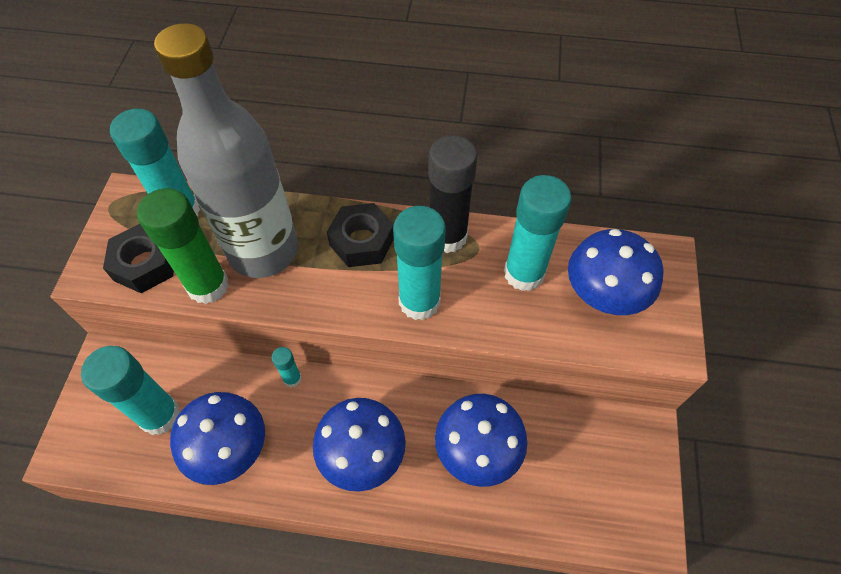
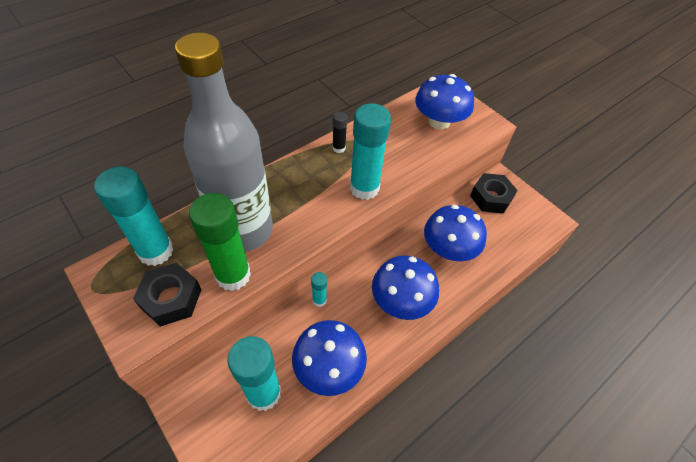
camera: 50 degrees left, 5 degrees down
(362, 241) = (296, 183): black nut -> black nut (491, 198)
(447, 236) = (339, 148): black glue stick -> black glue stick, size x0.47
(524, 273) = (396, 138): turquoise glue stick -> none

